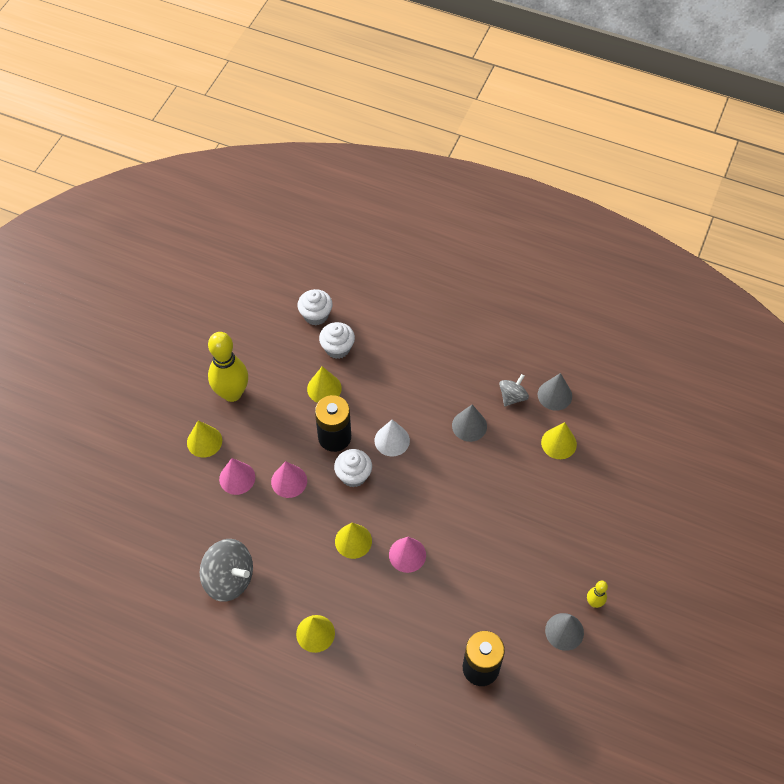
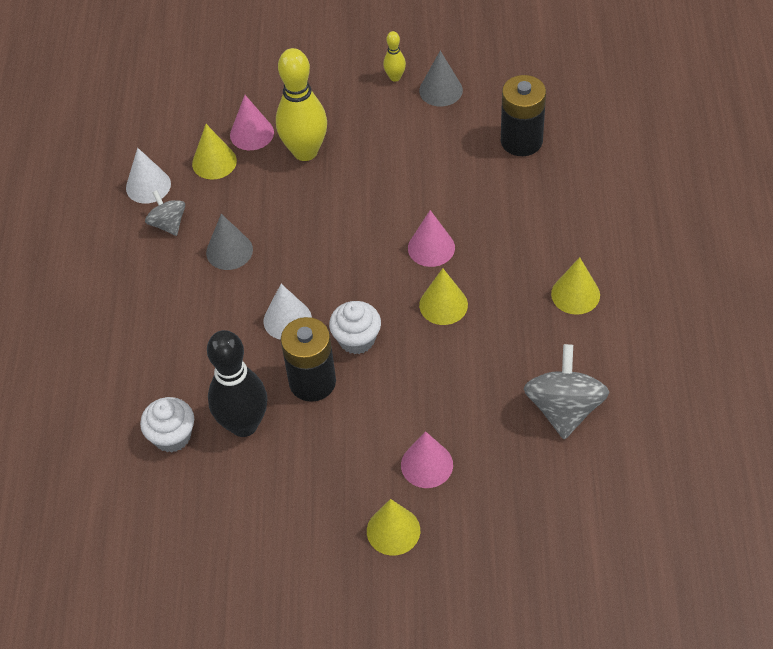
camera: 110 degrees left, 5 degrees down
(232, 393) = (302, 533): yellow bowling pin -> yellow bowling pin (305, 151)
(289, 481) = (400, 404): pink cone -> pink cone (252, 133)
(316, 315) = (126, 487): white cupcake -> none
(324, 388) = (244, 425): yellow cone -> black bowling pin
(512, 397) = (168, 224): grey spinning top -> grey spinning top turned 45 degrees clockwise
(554, 395) = (148, 186): grey cone -> white cone

